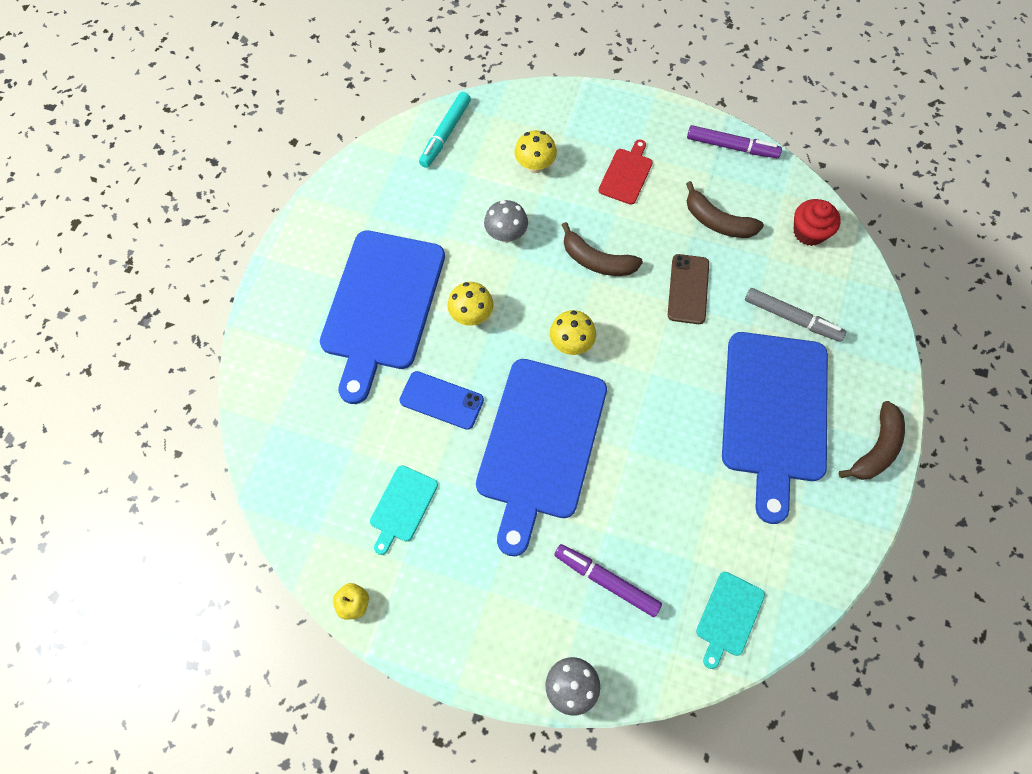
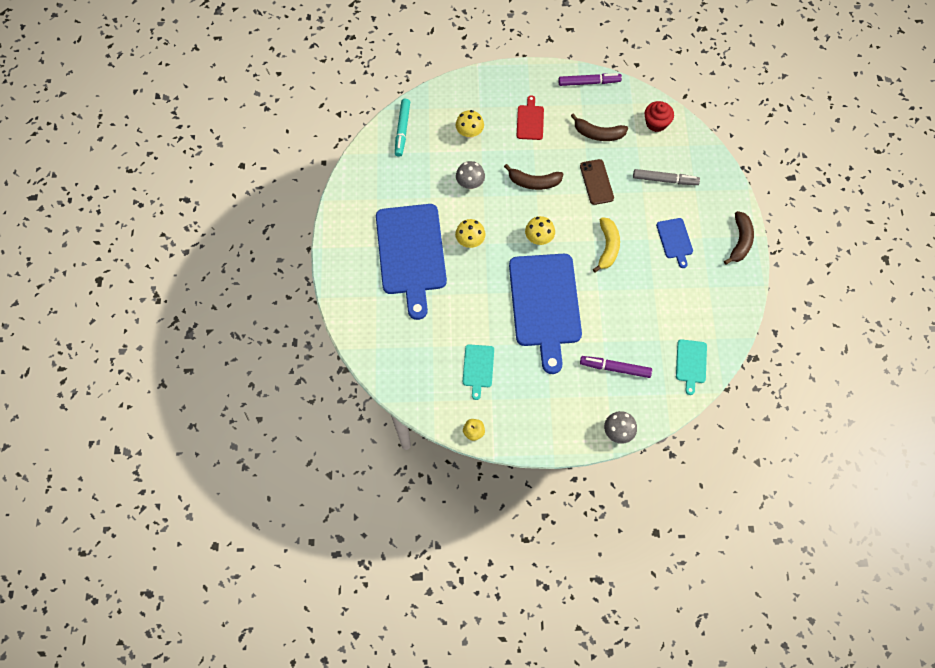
camera: 20 degrees left, 0 degrees up
(441, 400) = (474, 299): blue phone -> none
(667, 390) = (607, 247): none -> yellow banana
(774, 413) = (675, 240): blue cutting board -> blue cutting board, size x0.44

